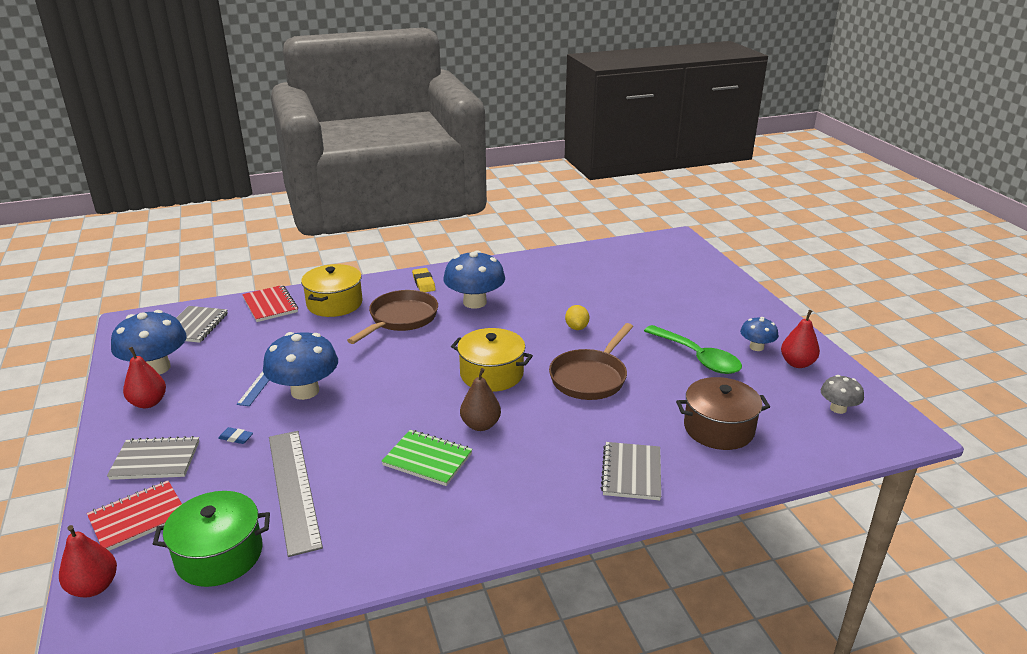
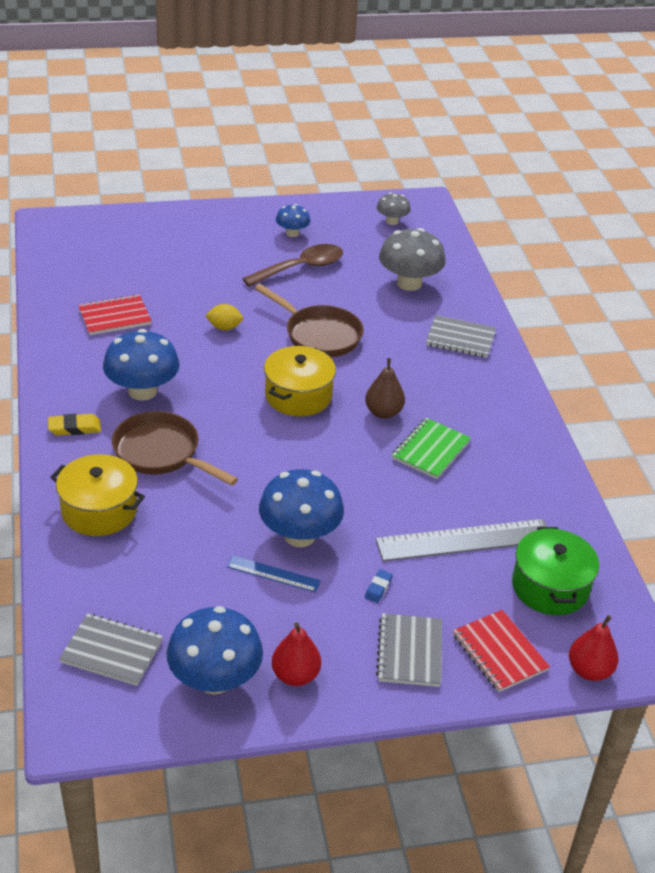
camera: 85 degrees left, 10 degrees up
(270, 305) = (79, 574): red notebook -> red notebook (115, 317)
(697, 357) = (301, 268): green spoon -> brown spoon
(718, 428) = (409, 283): brown pot -> grey mushroom
(797, 363) = (324, 220): red pear -> none

